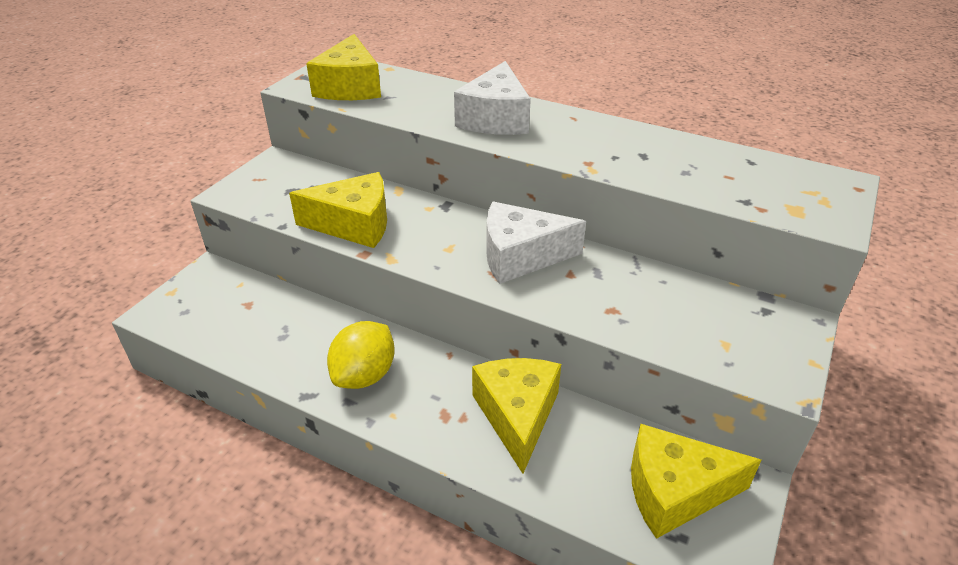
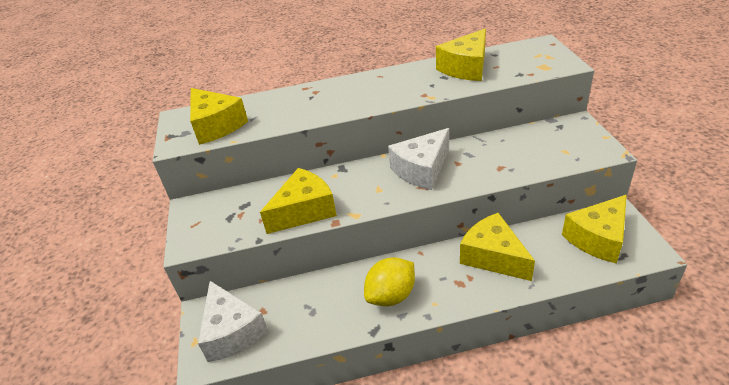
camera: 35 degrees left, 0 degrees up
(364, 375) = (391, 296): yellow lemon -> yellow lemon turned 60 degrees clockwise
(495, 118) = (339, 98): white cheese -> white cheese (232, 331)
(687, 159) = (466, 68): none -> yellow cheese

